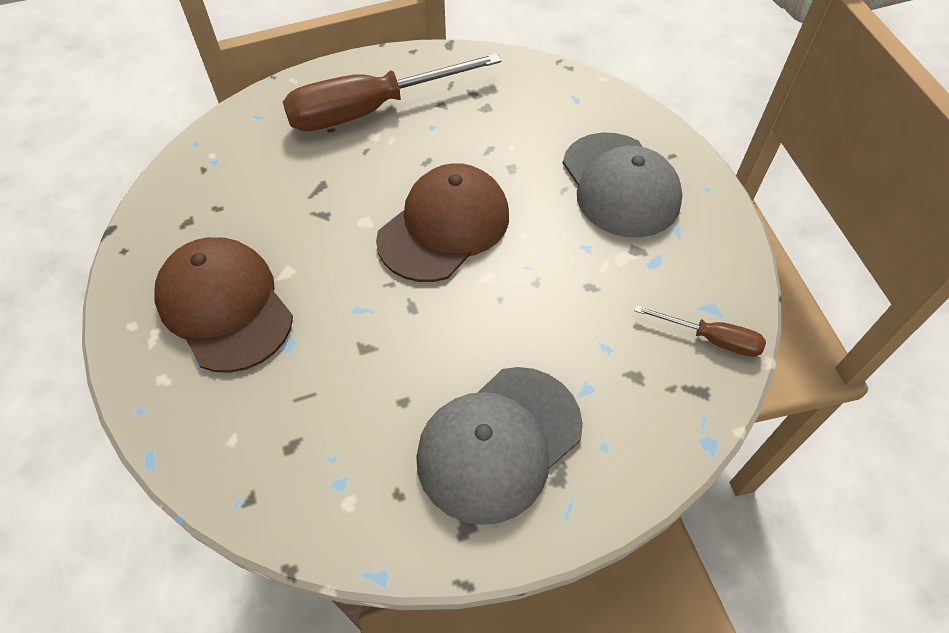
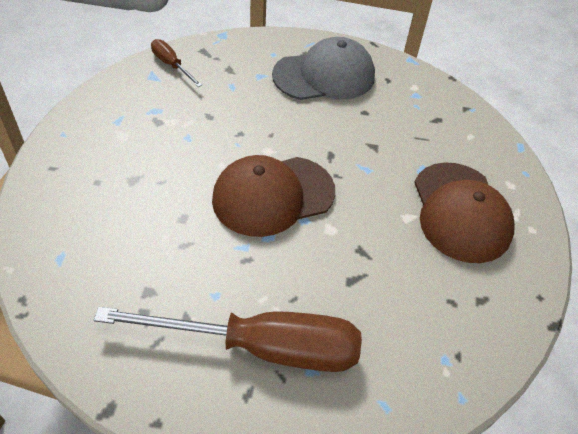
camera: 155 degrees left, 5 degrees down
(620, 185) = (117, 165): grey cap -> none

